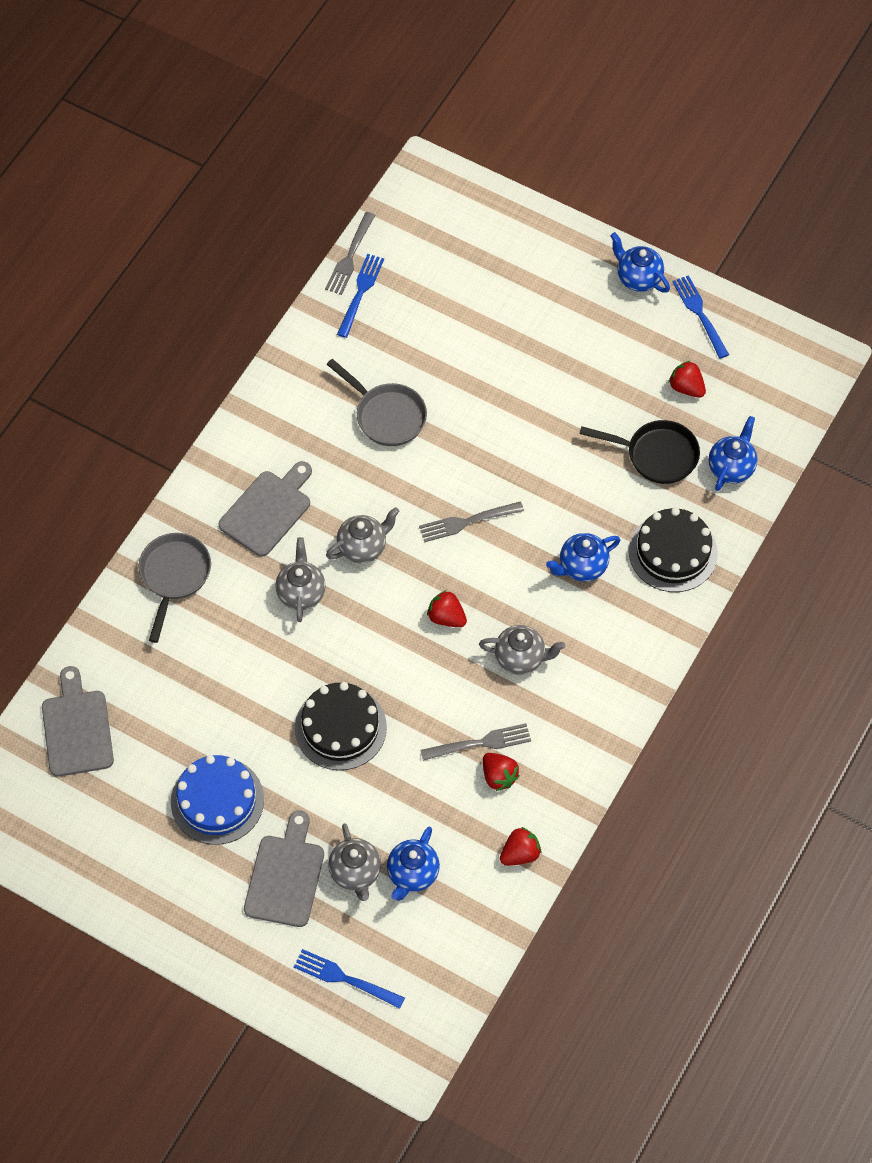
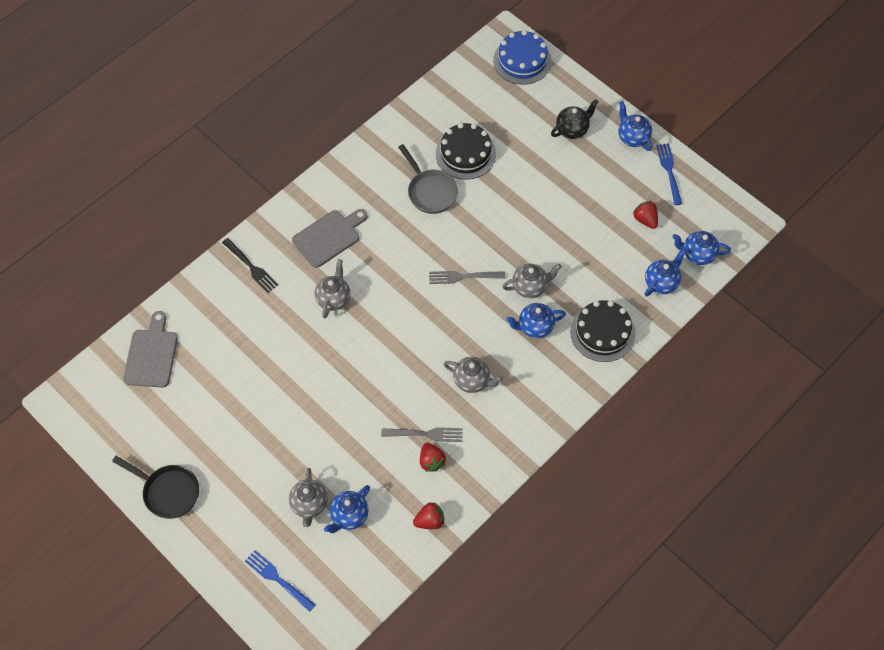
camera: 15 degrees right, 0 degrees up
(174, 576) = (251, 267): grey pan -> black fork
(217, 800) = (230, 429): blue cake -> blue cake (522, 61)
(285, 876) = (260, 494): grey cutting board -> none
(340, 727) = (331, 399): black cake -> black cake (465, 154)
(350, 256) = (438, 80): grey fork -> none
(360, 293) = (438, 105): blue fork -> none
(363, 547) = (386, 277): grey teapot -> grey teapot (530, 287)
(446, 617) = (429, 340): red strawberry -> none
(554, 285) = (572, 130): none -> black teapot
(656, 455) = (610, 261): black pan -> black pan (168, 492)
(768, 418) = (697, 254): none -> blue teapot

